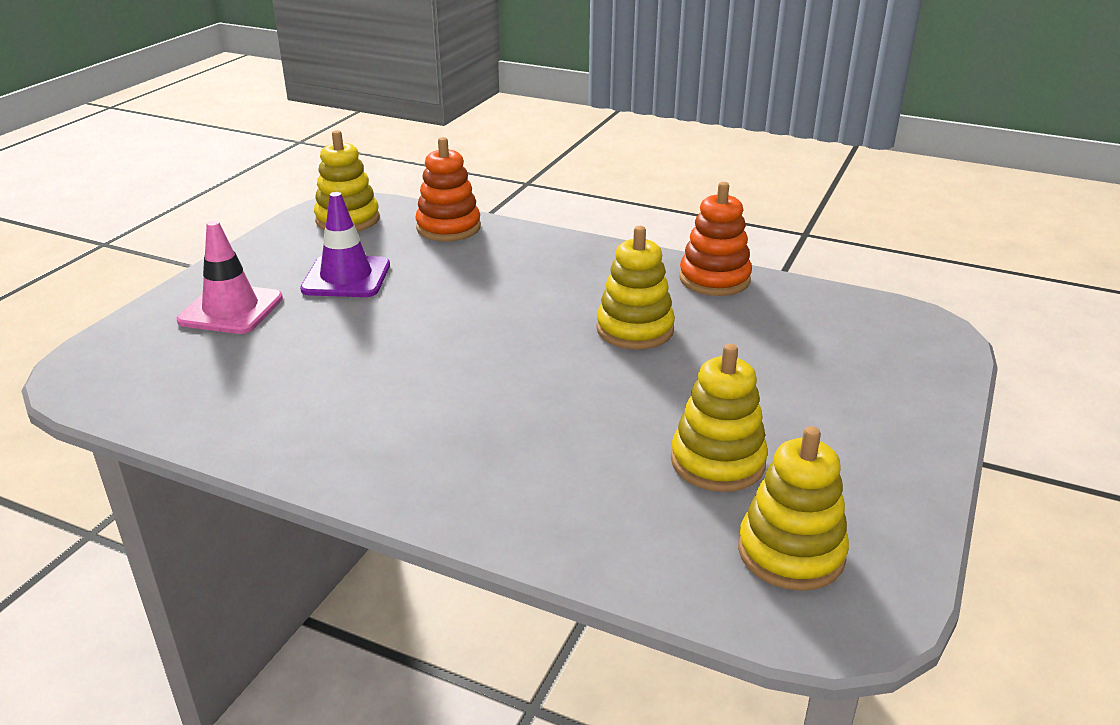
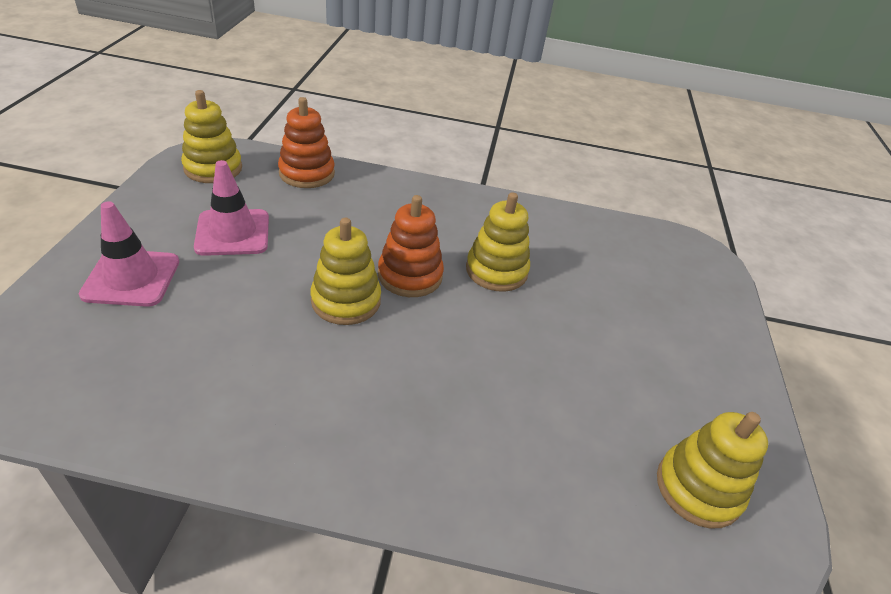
camera: 20 degrees left, 10 degrees up
(346, 277) = (233, 233): purple traffic cone -> pink traffic cone
(714, 279) = (537, 215): orange stacking toy -> orange stacking toy (410, 275)
(717, 462) = (609, 402): yellow stacking toy -> yellow stacking toy (346, 301)

